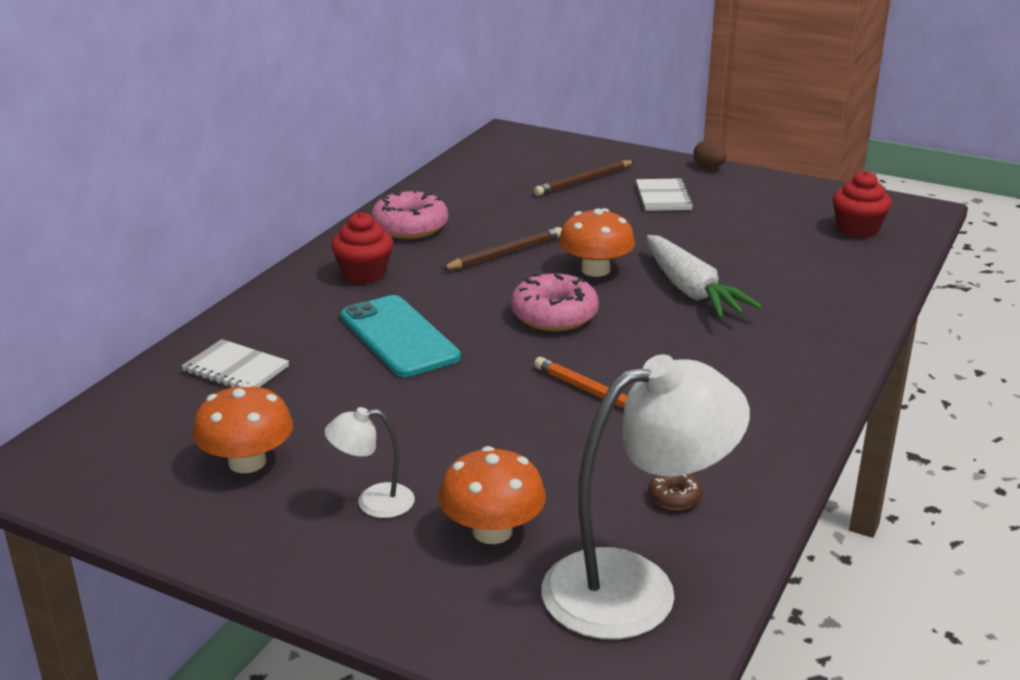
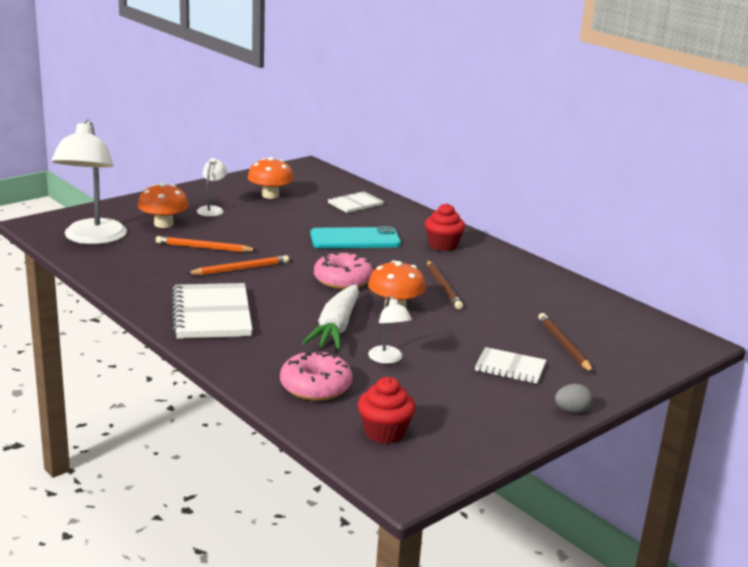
camera: 110 degrees right, 5 degrees down
(410, 227) = (507, 269): pink donut -> pink donut (315, 386)
(557, 452) = (204, 248): none -> orange pencil
(674, 497) = (136, 261): brown donut -> none
(692, 291) = (336, 328): white carrot -> white carrot turned 75 degrees counterclockwise
(709, 167) = (571, 411): brown egg -> grey egg
(724, 251) = (388, 359): none -> white lamp
(759, 376) = (212, 314): none -> white notebook

